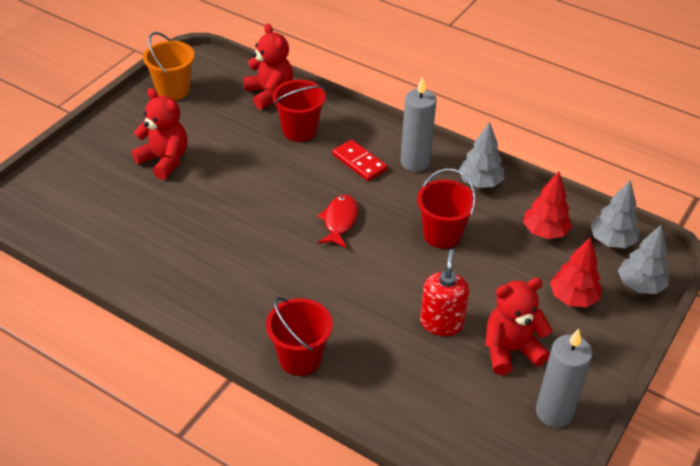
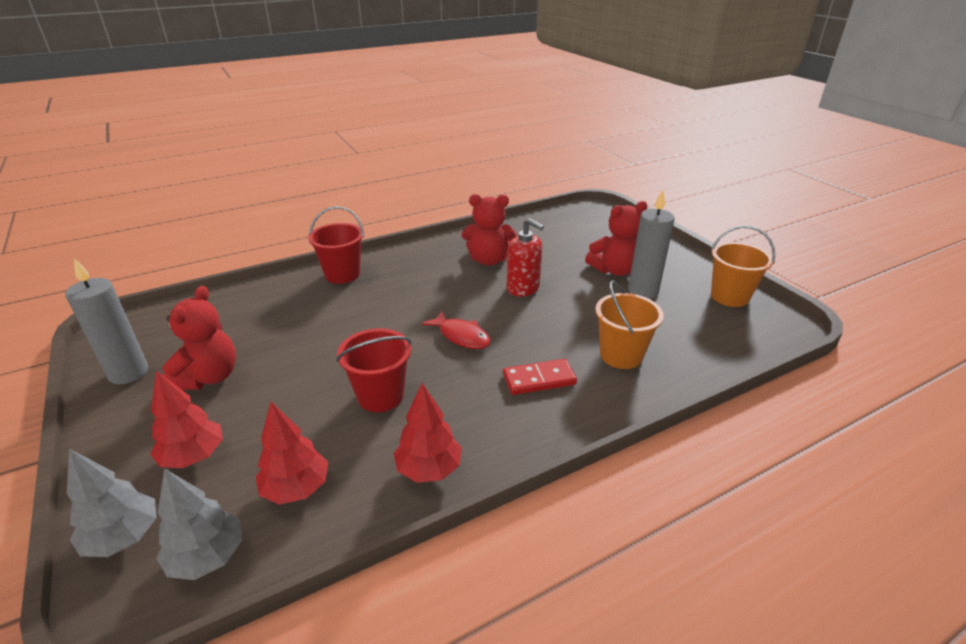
camera: 120 degrees right, 10 degrees down
(269, 94) = (702, 354): red teddy bear -> red teddy bear (488, 260)
(299, 130) = (621, 355): red bucket -> orange bucket
(415, 162) = (509, 424): grey candle -> grey candle (643, 291)
(441, 323) = (286, 349): red soap dispenser -> red soap dispenser (523, 288)
(480, 182) = (429, 469): grey tree -> red tree

